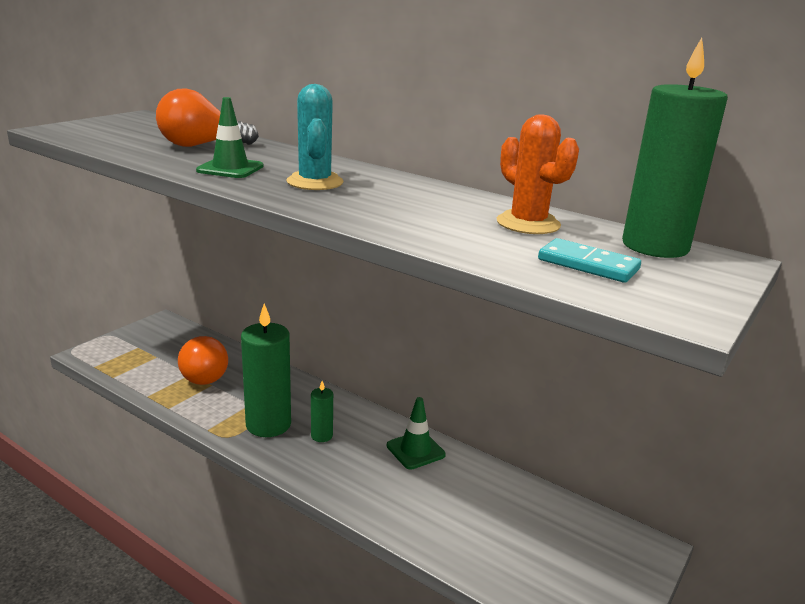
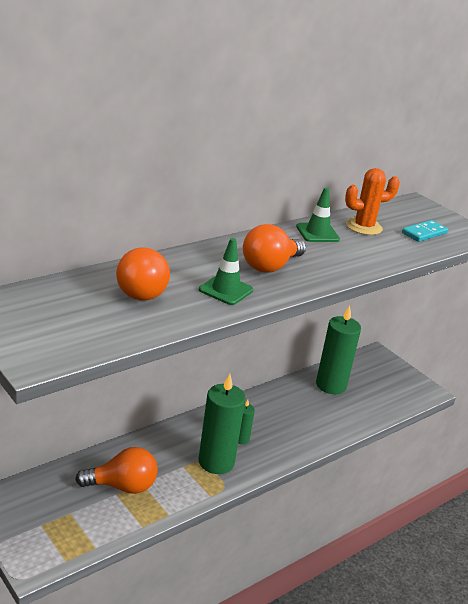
camera: 75 degrees left, 5 degrees up
(315, 182) = (270, 266): turquoise cactus -> orange light bulb
(415, 450) = (272, 402): green traffic cone -> green traffic cone (317, 233)
(655, 246) = (399, 210): green candle -> green candle (331, 385)

